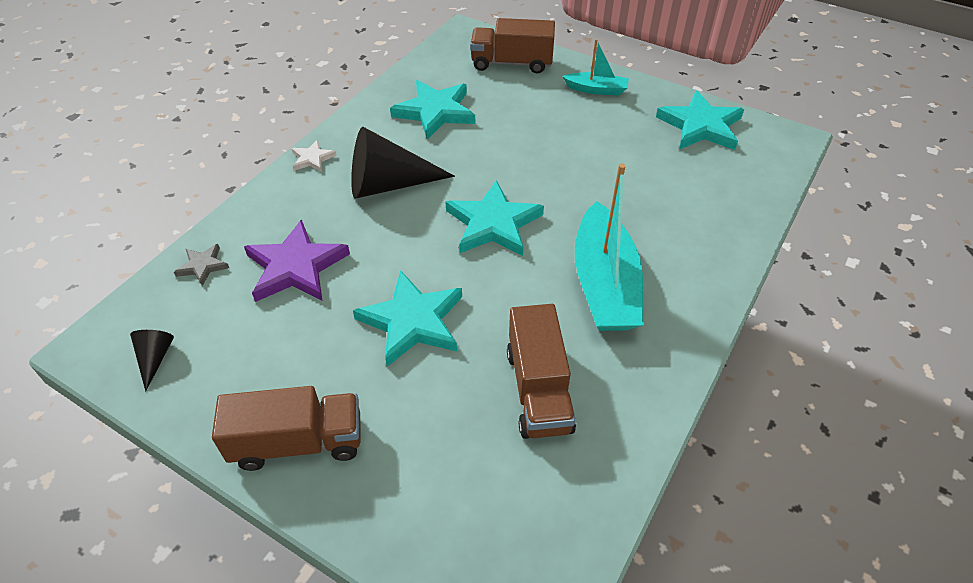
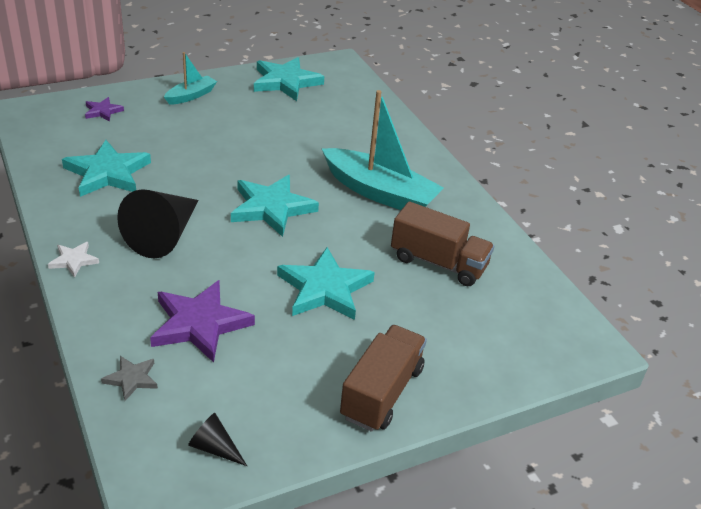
camera: 60 degrees left, 10 degrees down
(511, 63) = (103, 111): brown truck -> purple star

